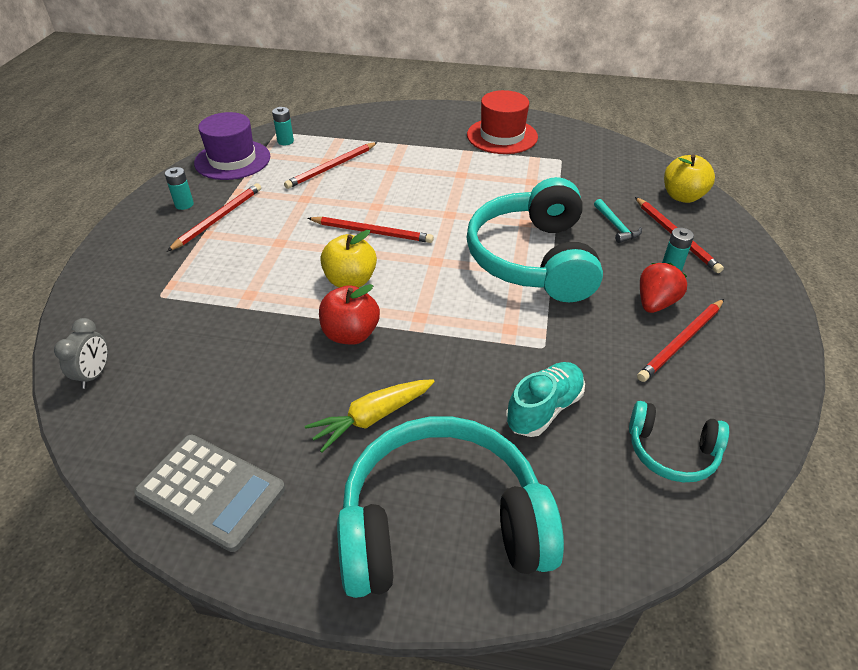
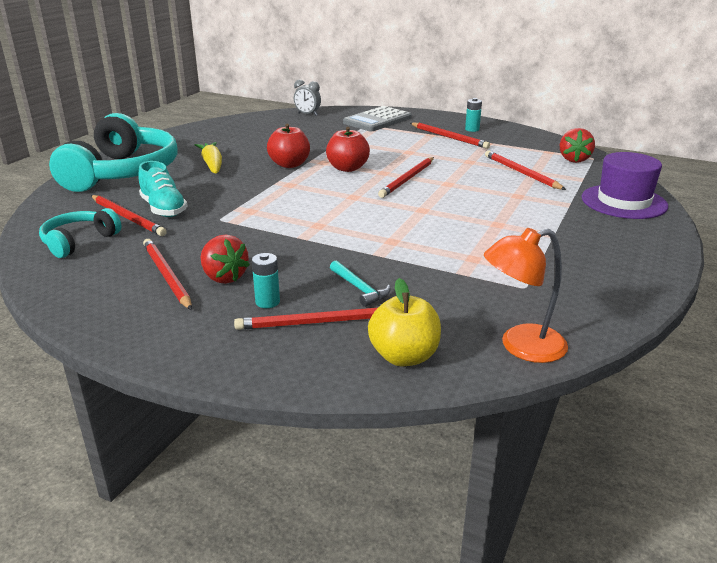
camera: 105 degrees right, 15 degrees down
(211, 491) = (203, 133): grey calculator -> grey calculator (377, 120)
(232, 160) = (539, 142): purple hat -> purple hat (623, 202)
(285, 141) = (574, 159): turquoise battery -> red strawberry
(350, 280) = (347, 168): yellow apple -> red apple
(502, 136) = (591, 259): red hat -> none
(534, 259) = (330, 234): turquoise headphones -> none
(586, 434) = (128, 217): none -> red pencil
(616, 226) = (360, 288): turquoise hammer -> turquoise hammer turned 120 degrees counterclockwise
(635, 158) = (521, 346): none -> orange lamp

